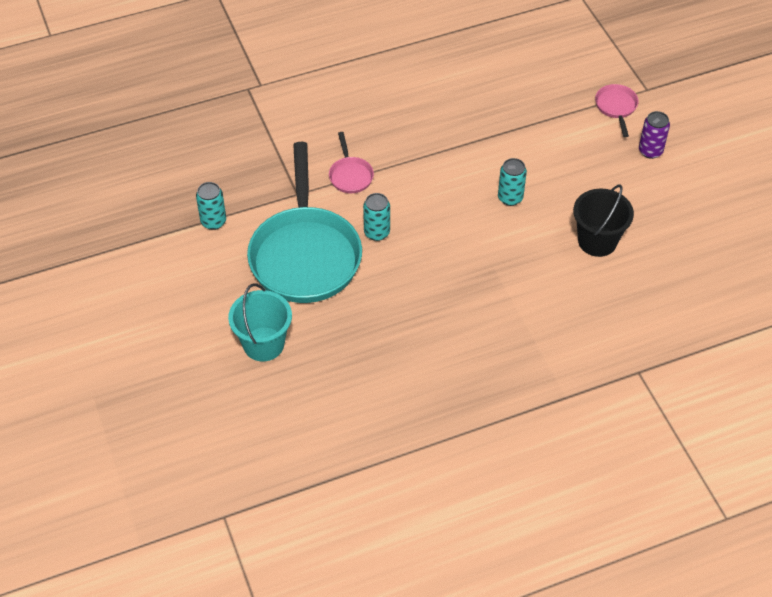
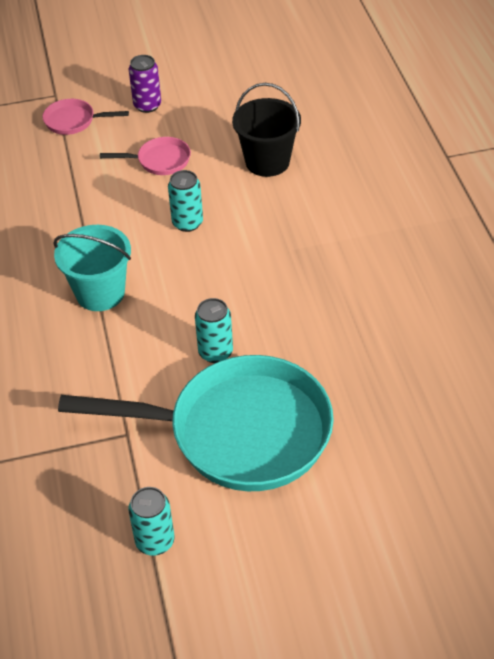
camera: 80 degrees left, 5 degrees down
(263, 344) = (387, 489): turquoise bucket -> turquoise bucket (100, 293)
(350, 175) = (109, 372): pink pan -> pink pan (160, 161)

